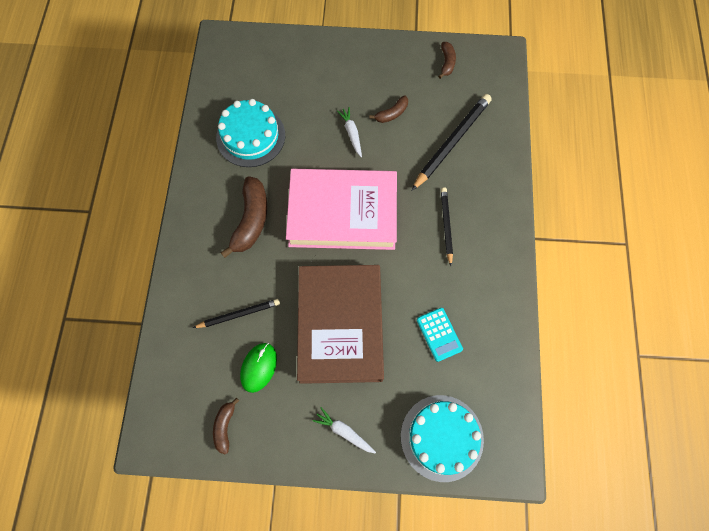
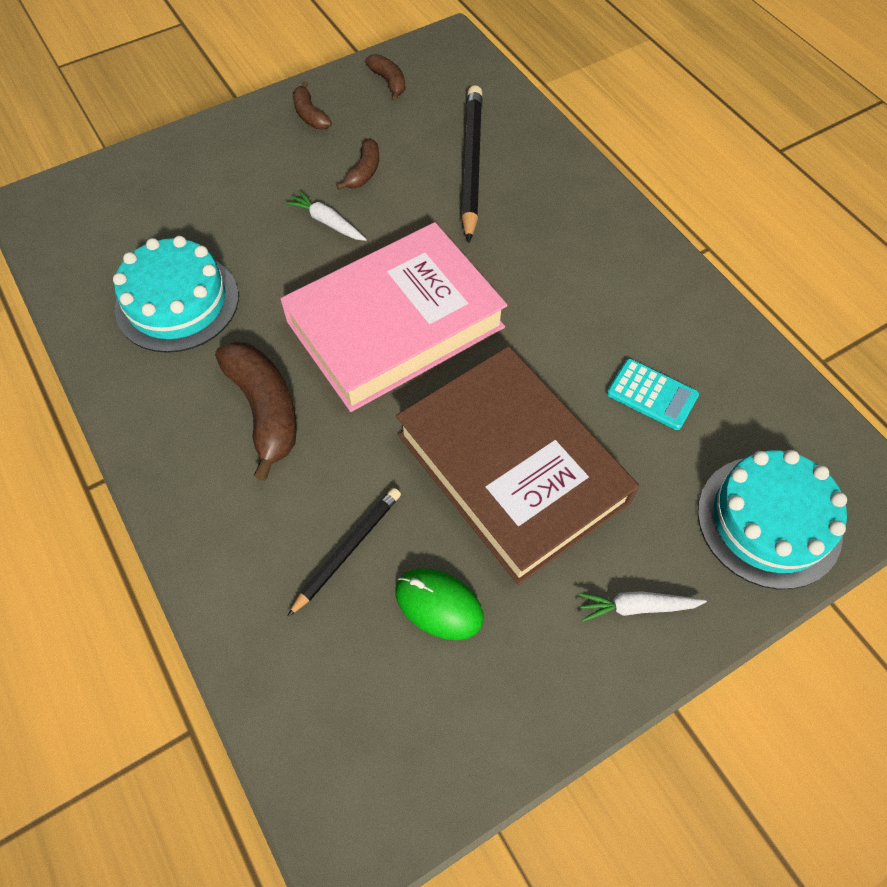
camera: 35 degrees left, 10 degrees down
(225, 426) = (455, 729): brown banana -> brown banana (310, 115)
(259, 367) = (439, 605): green mouse -> green mouse turned 45 degrees counterclockwise
(446, 225) = (547, 261): black pencil -> none

